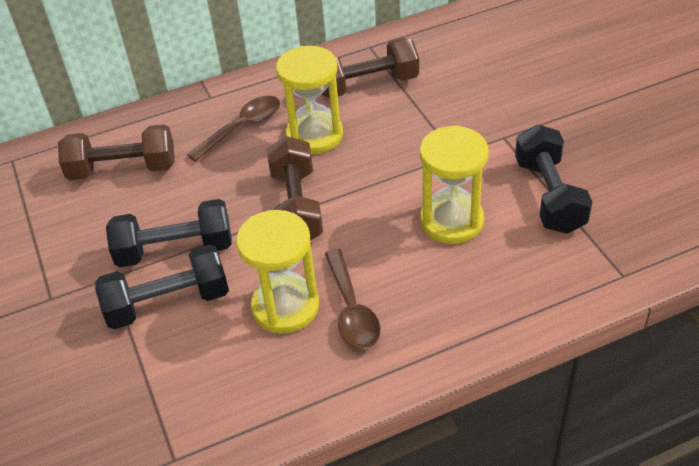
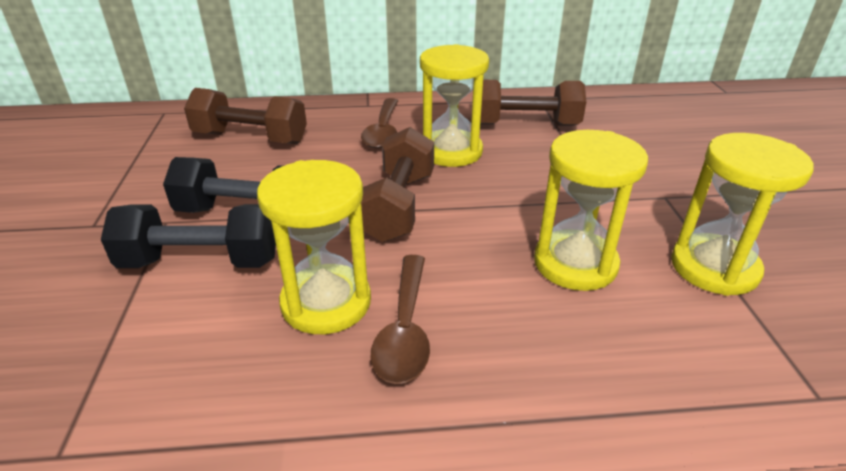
camera: 15 degrees right, 10 degrees down
(242, 127) = (383, 131): brown spoon -> brown spoon turned 120 degrees clockwise
(549, 196) = (714, 267): black dumbbell -> yellow hourglass

